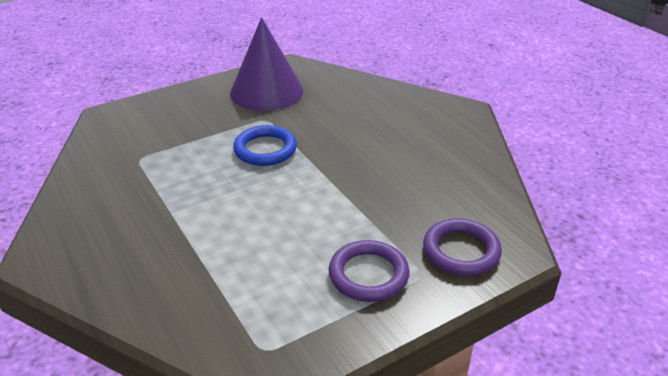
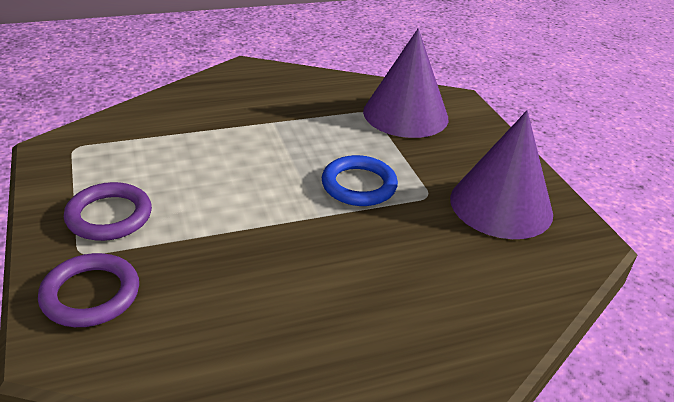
camera: 100 degrees right, 0 degrees up
(142, 138) = (405, 114): none -> purple cone

